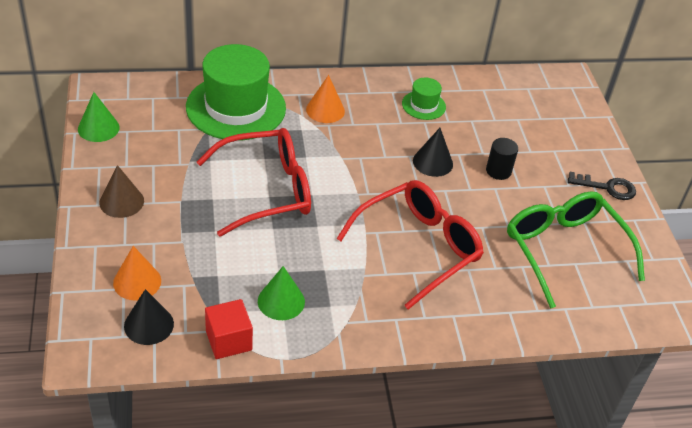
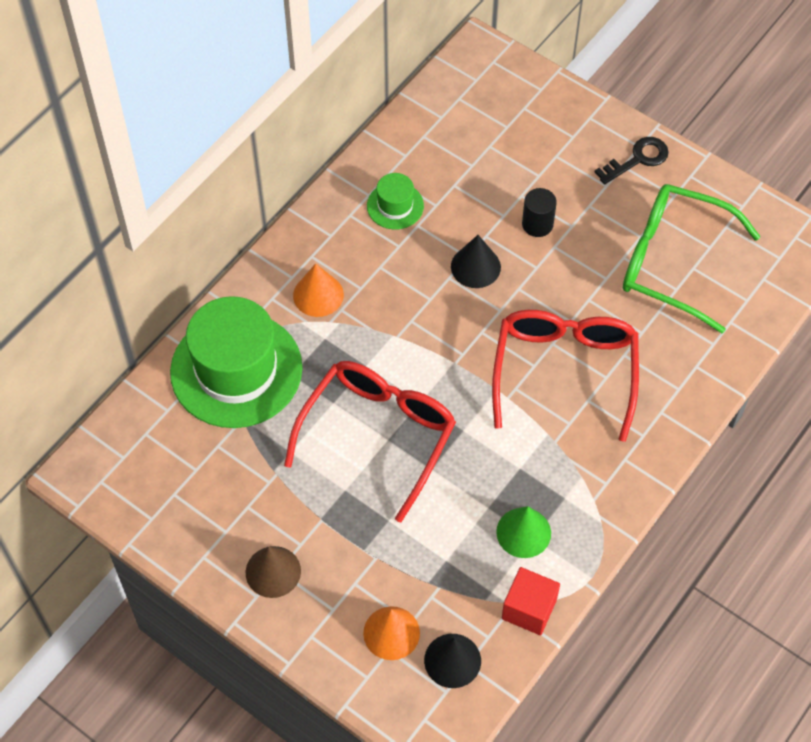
camera: 40 degrees left, 15 degrees up
(98, 128) = (144, 517): green cone -> none

